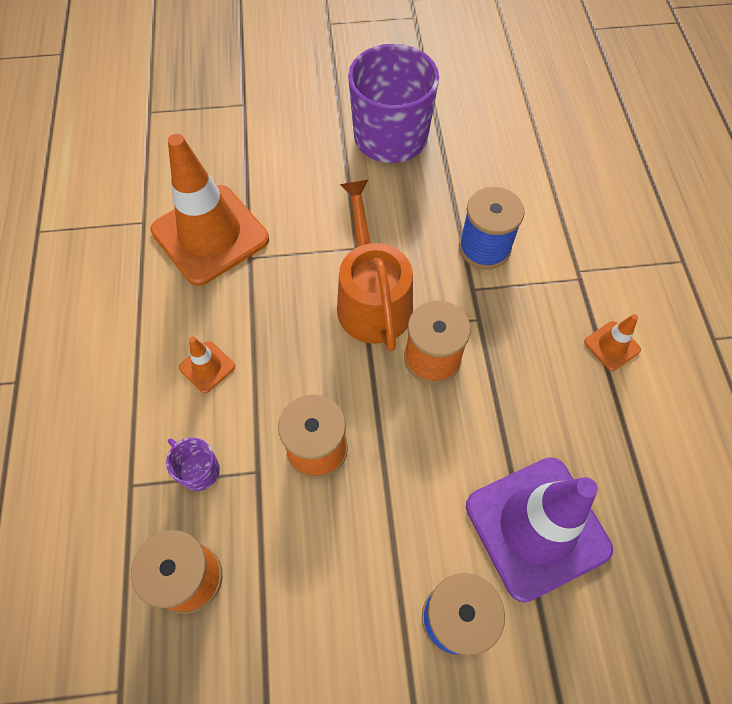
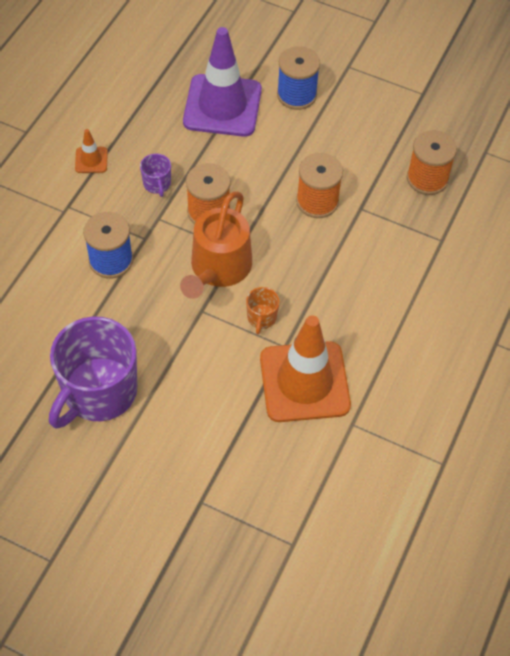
camera: 150 degrees left, 5 degrees down
(199, 470) = (396, 227): purple mug -> purple mug (157, 184)
(207, 367) = (359, 284): orange traffic cone -> none
(291, 272) = (261, 318): none -> orange mug

